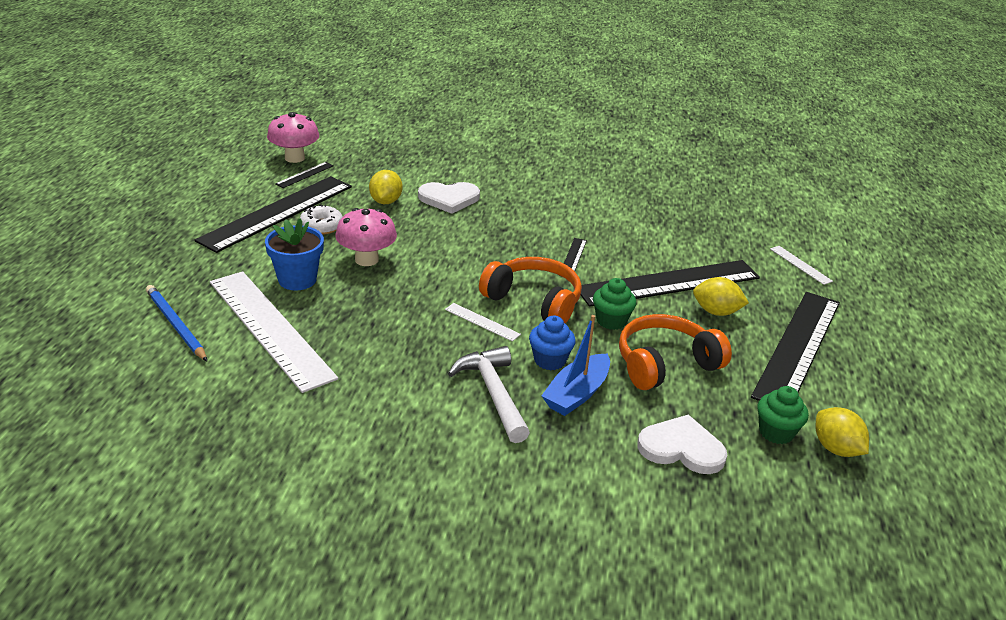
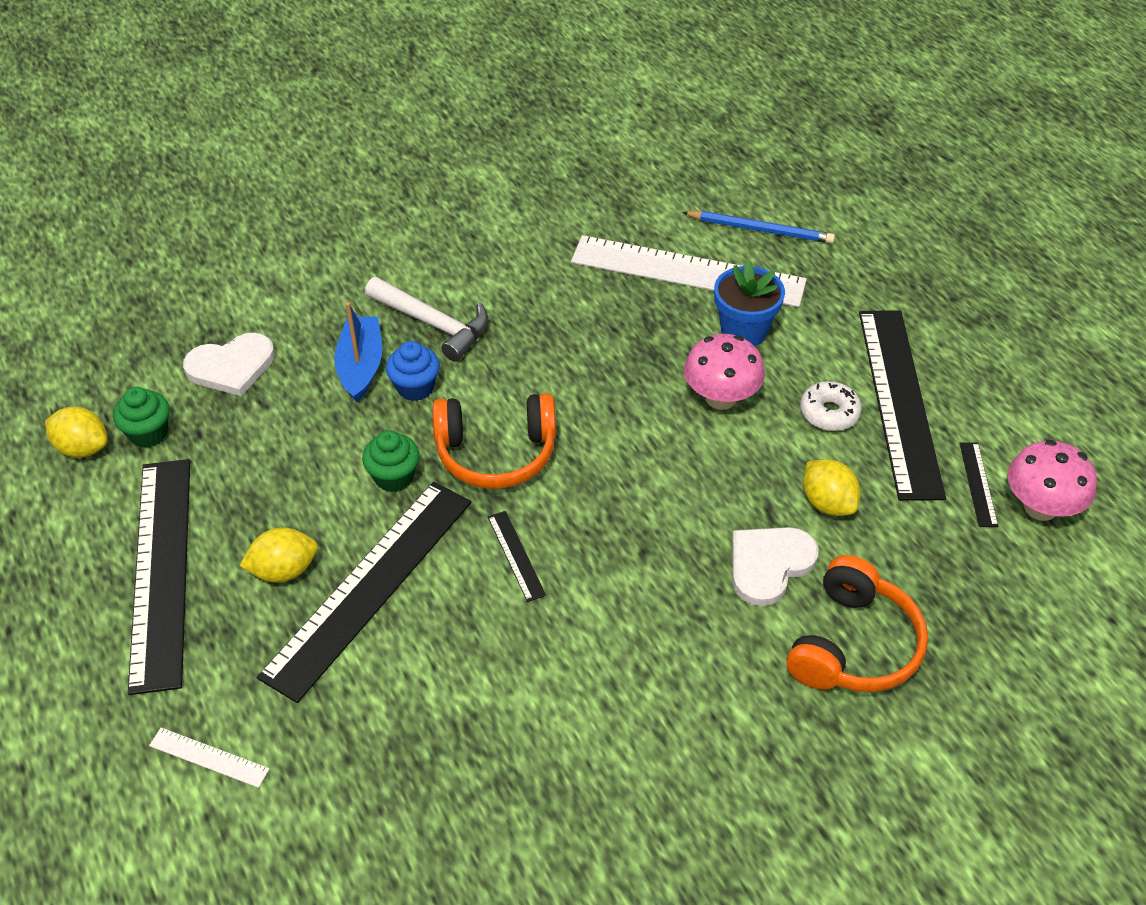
camera: 145 degrees right, 15 degrees up
(482, 322) = (520, 392): white ruler -> none
(665, 364) = (299, 452): orange headphones -> orange headphones (853, 645)

